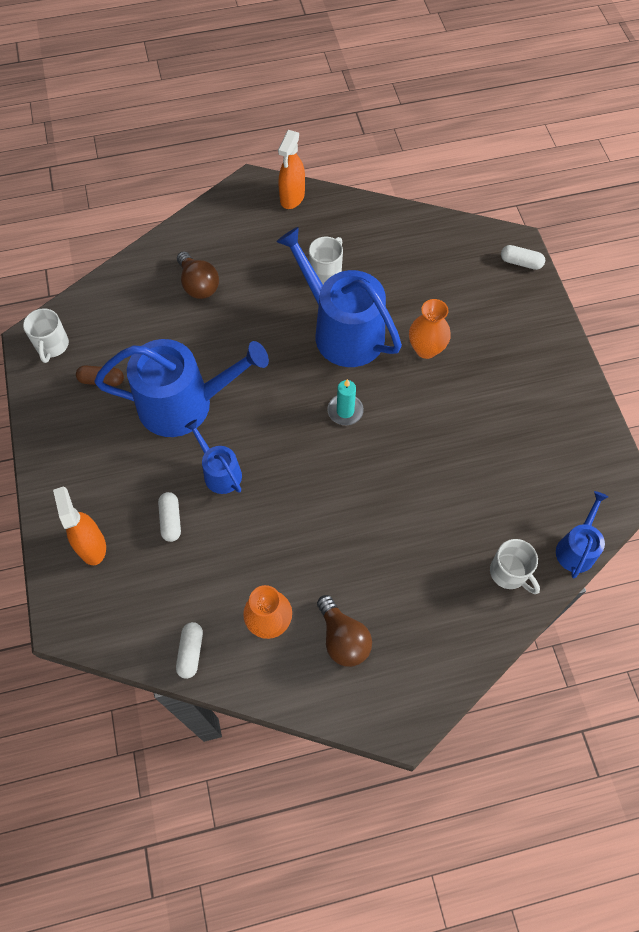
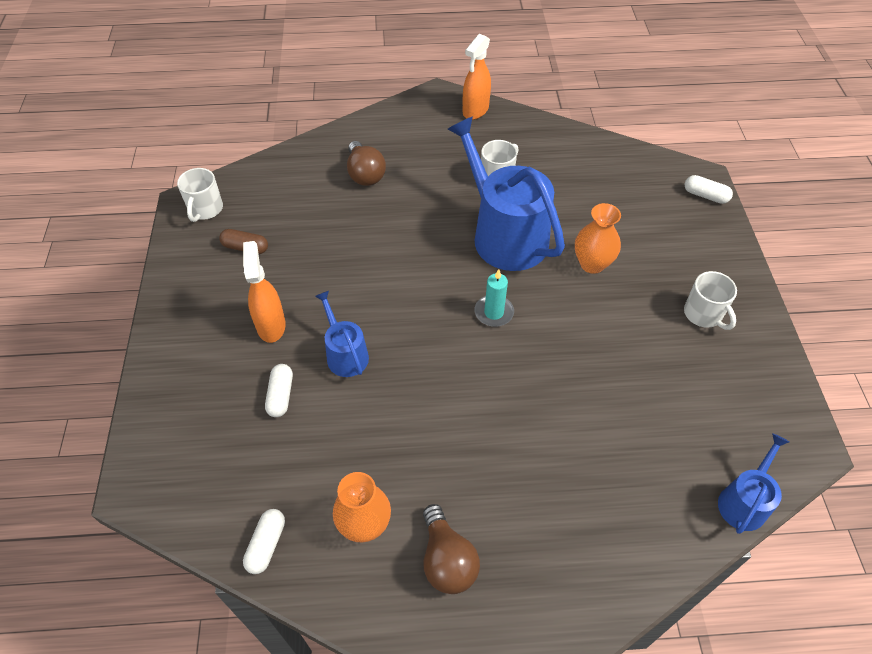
camera: 10 degrees right, 10 degrees down
(92, 545) = (189, 408): orange spray bottle -> orange spray bottle (271, 325)
(184, 404) = (324, 281): blue watering can -> none
(509, 573) = (658, 516): white mug -> white mug (703, 314)

